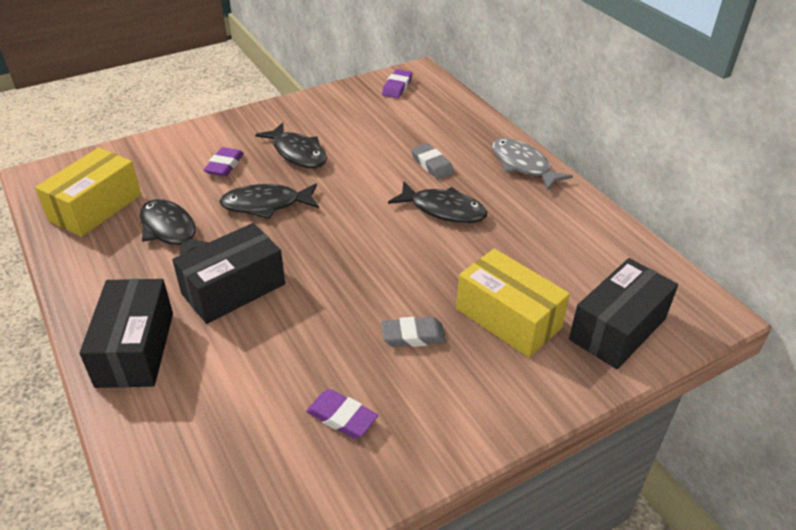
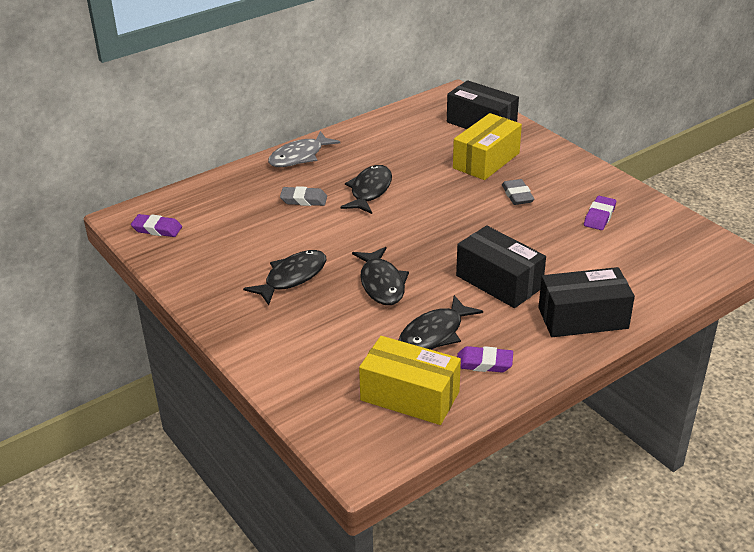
camera: 95 degrees left, 5 degrees down
(224, 165) = (320, 322): purple eraser -> purple eraser (484, 363)
(432, 165) = (304, 200): grey eraser -> grey eraser turned 45 degrees clockwise

